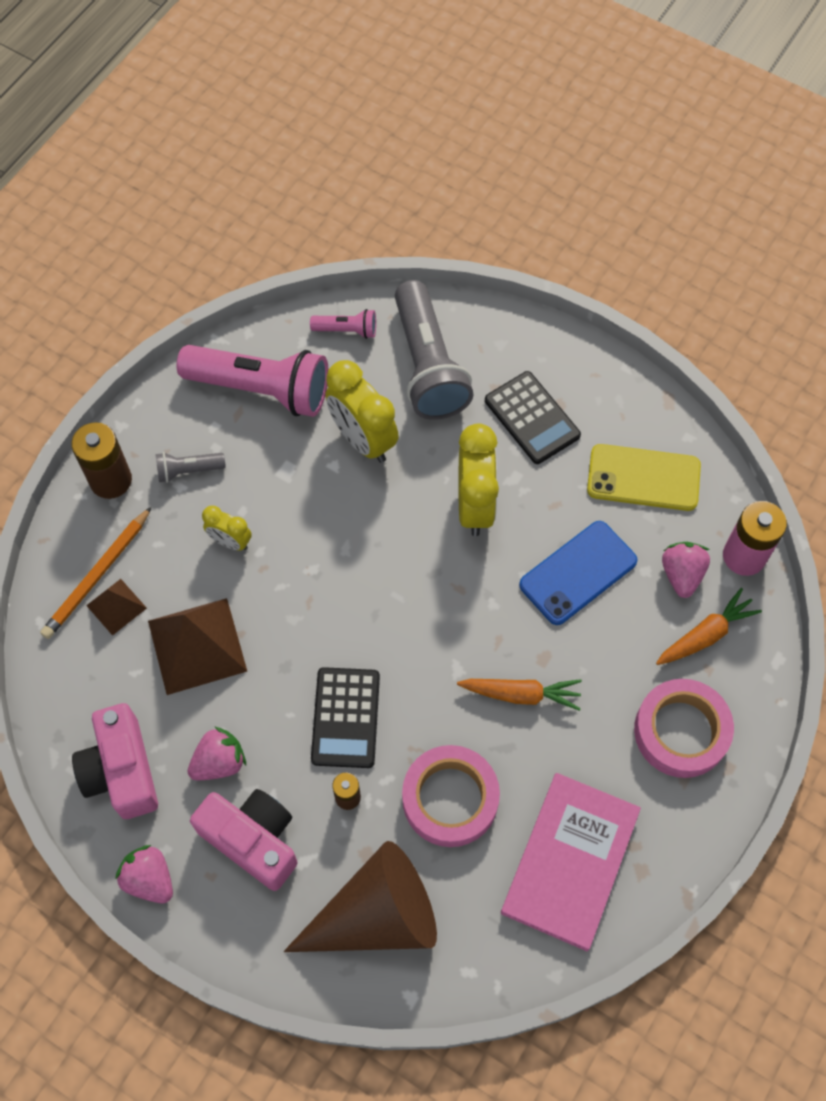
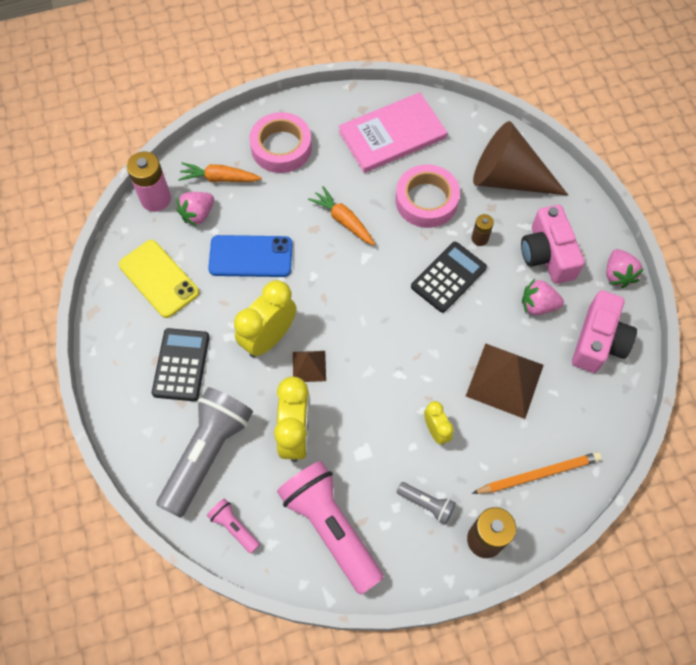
camera: 140 degrees left, 0 degrees up
(116, 606) = (539, 443): brown pyramid -> brown pyramid (309, 366)

